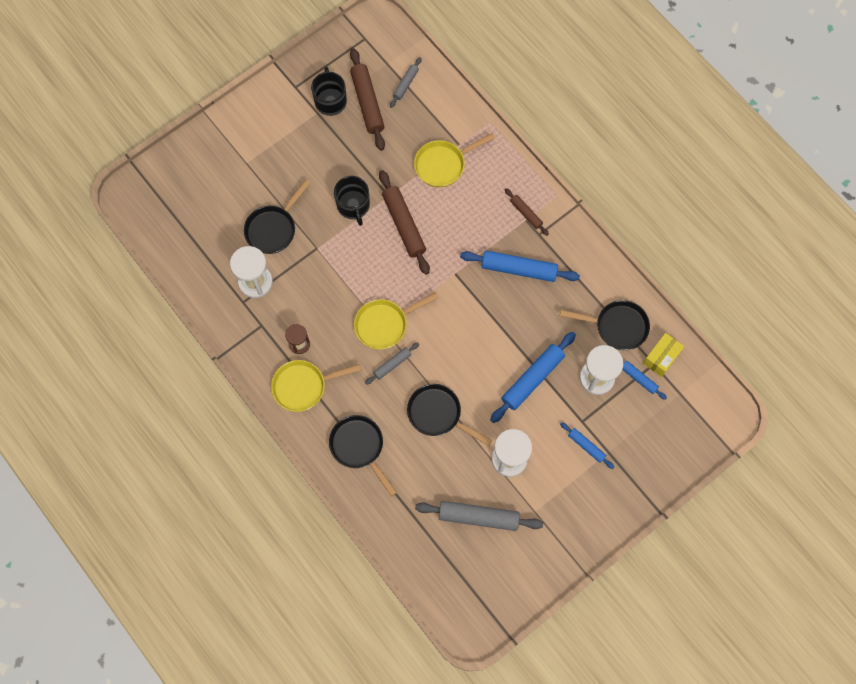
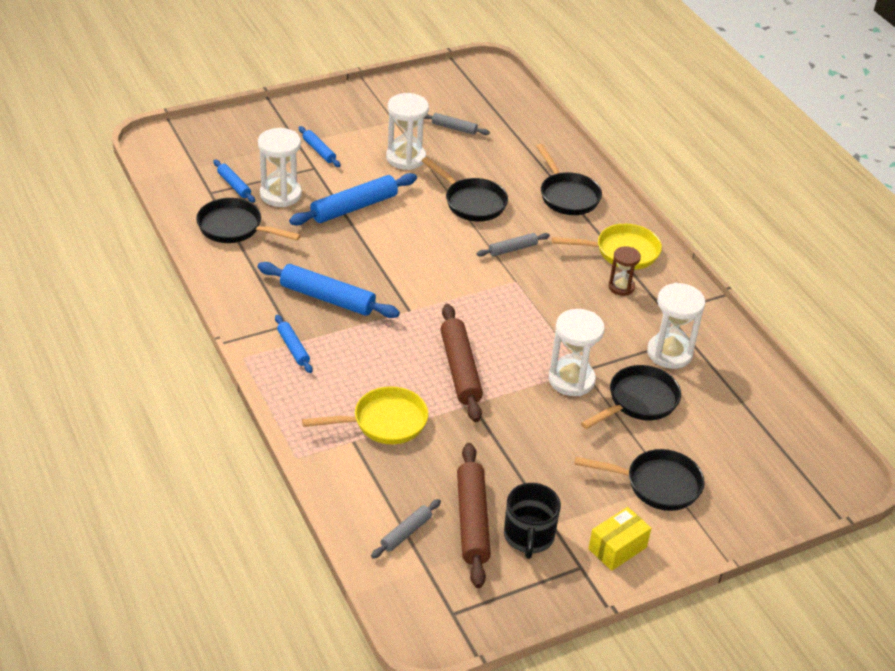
camera: 170 degrees left, 30 degrees down
(254, 160) = (657, 484): none -> black pan
(323, 236) = (571, 380): none -> white hourglass
(353, 205) = (523, 403): black mug -> none
(385, 324) = (512, 283): yellow pan -> none
(478, 517) = (454, 128): grey rolling pin -> grey rolling pin, size x0.54
(526, 213) = (293, 348): brown rolling pin -> blue rolling pin
(661, 358) = (198, 195): yellow box -> yellow box (617, 548)

